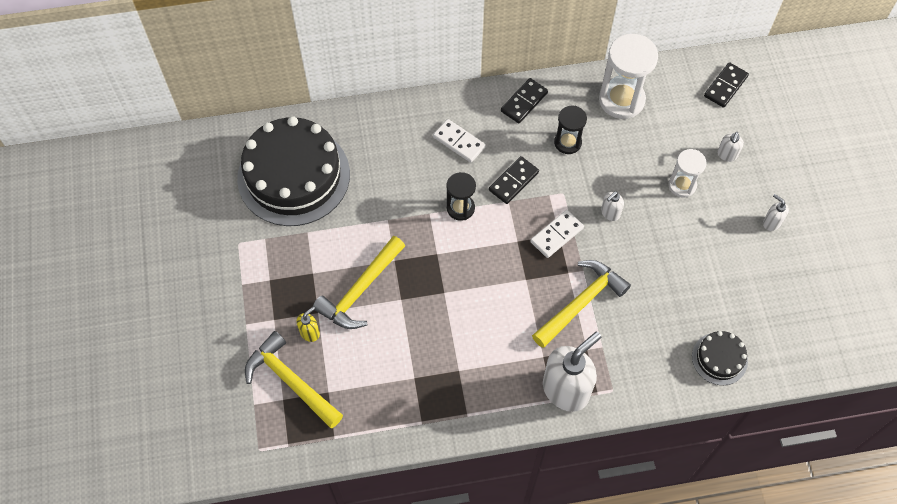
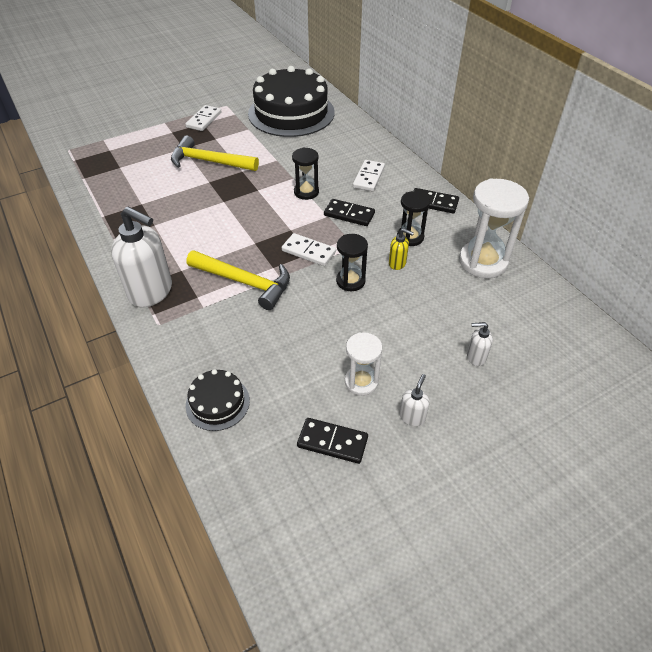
camera: 70 degrees right, 15 degrees down
(263, 276) = (204, 120): none -> white domino
(290, 381) = (124, 149): yellow hammer -> none
(310, 332) = (166, 148): yellow soap dispenser -> yellow soap dispenser (397, 263)
(610, 213) = (350, 281): white soap dispenser -> black hourglass
(682, 185) = (414, 327): white hourglass -> white hourglass (361, 382)
(725, 86) = (563, 337): black domino -> black domino (332, 442)

